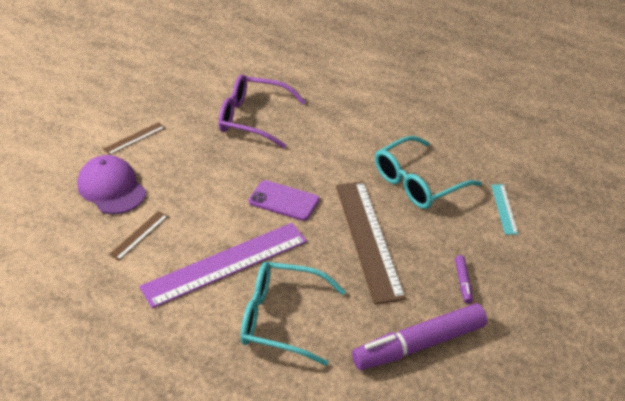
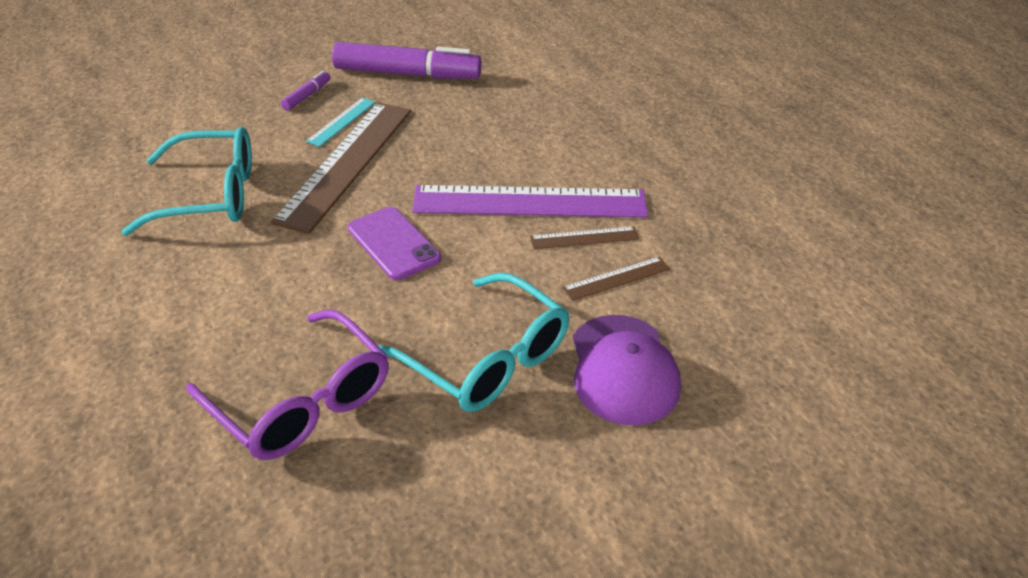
camera: 150 degrees left, 0 degrees up
(134, 138) = (535, 459): brown ruler -> brown ruler (584, 238)
(281, 319) = (512, 134): turquoise glasses -> turquoise glasses (487, 359)
(504, 209) = (167, 133): turquoise ruler -> turquoise ruler (341, 121)

